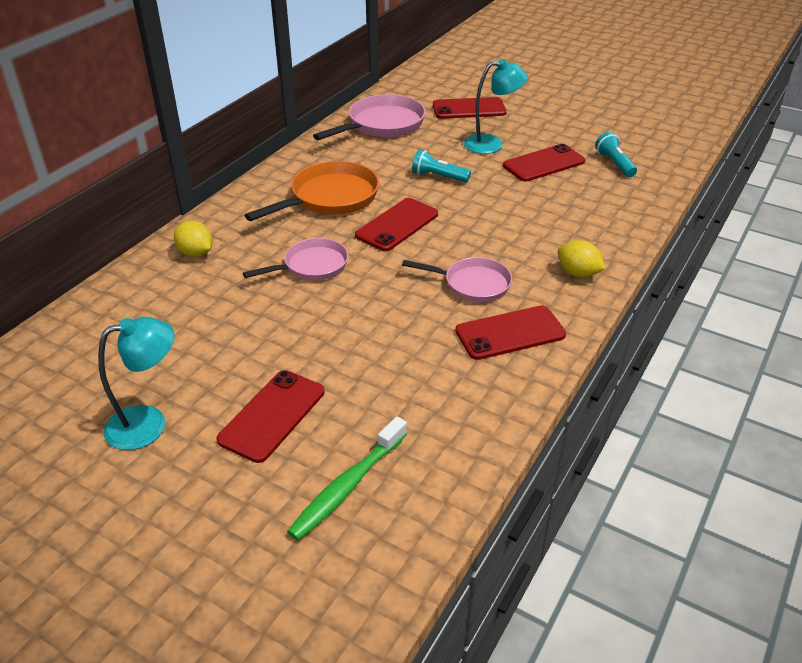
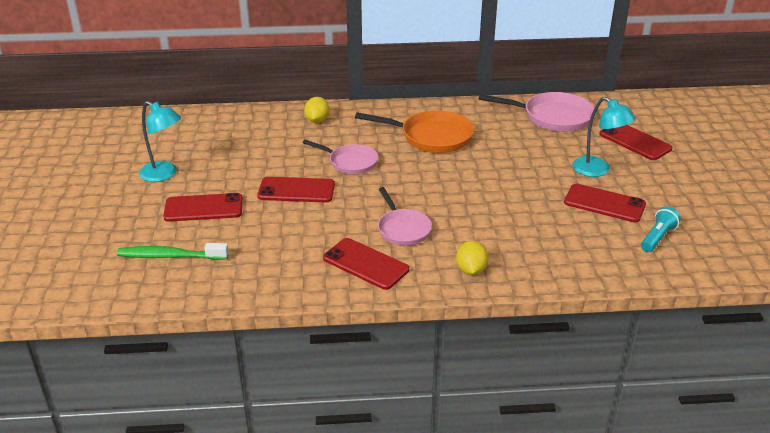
camera: 55 degrees right, 5 degrees down
(397, 225) = (434, 174): red phone -> red phone (296, 190)
(438, 177) = (516, 166): turquoise flashlight -> none

